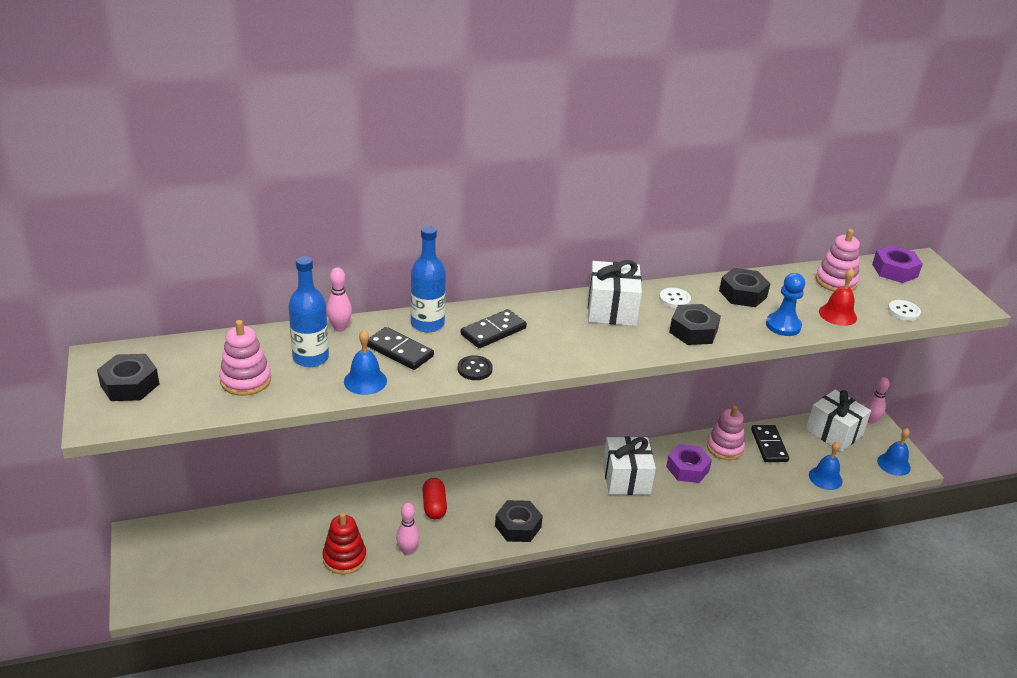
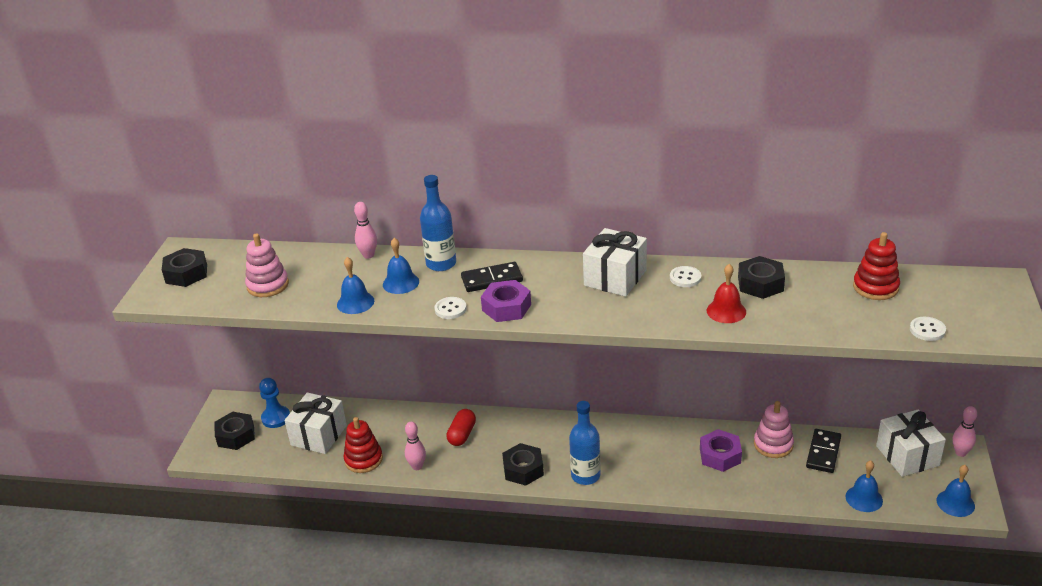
camera: 30 degrees right, 0 degrees up
(310, 358) = (328, 276): blue bottle -> blue bottle (585, 475)
(399, 351) = (401, 283): black domino -> blue bell
(474, 369) = (450, 309): black button -> white button
(626, 478) = (652, 451): white gift -> white gift (319, 435)
(693, 331) = (678, 311): black nut -> black nut (236, 436)
(783, 326) = (776, 321): blue pawn -> blue pawn (276, 418)
(836, 281) = (875, 287): pink stacking toy -> red stacking toy
(837, 314) = (847, 320): red bell -> red bell (726, 311)
(894, 270) = (957, 286): purple nut -> purple nut (506, 307)

